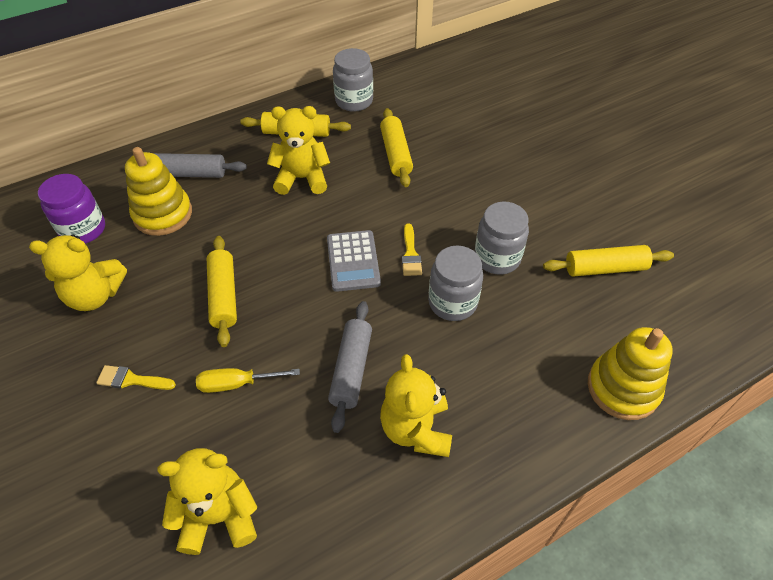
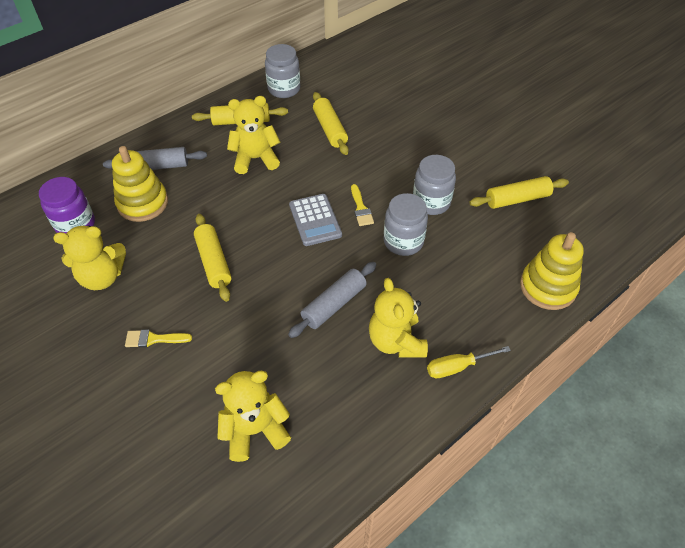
camera: 10 degrees left, 0 degrees up
(237, 383) = (243, 329): yellow screwdriver -> yellow screwdriver (457, 367)
(351, 369) = (334, 304): grey rolling pin -> grey rolling pin turned 45 degrees clockwise

